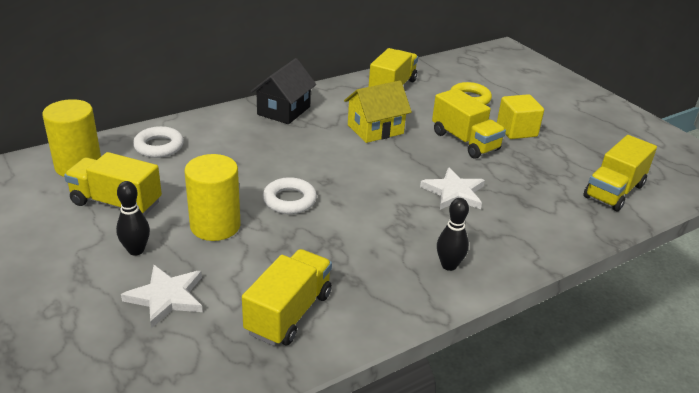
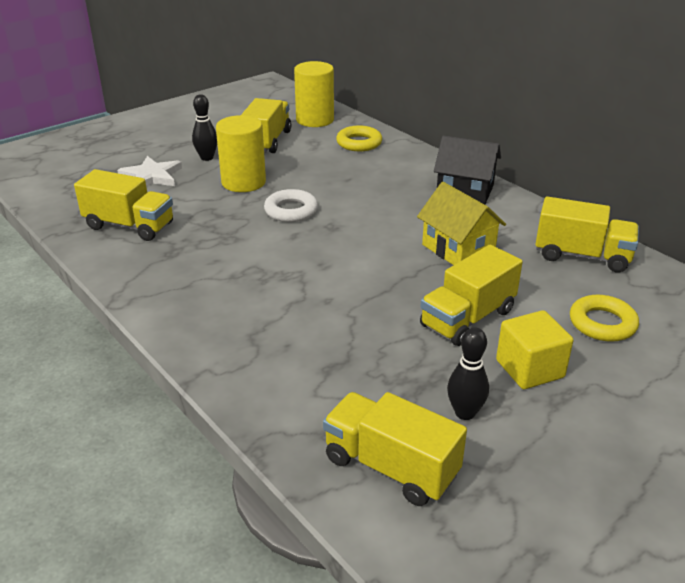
camera: 85 degrees right, 0 degrees up
(159, 146) = (359, 143): white ring -> yellow ring
(449, 265) = (196, 306): black bowling pin -> black bowling pin (465, 413)
(454, 192) = (336, 309): white star -> none

